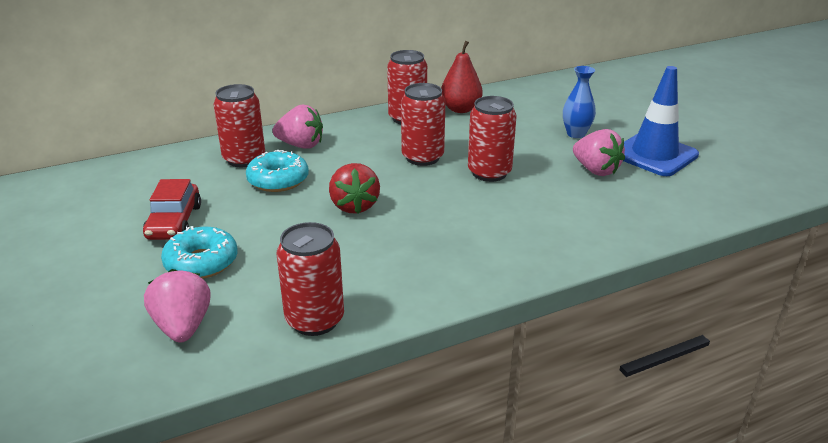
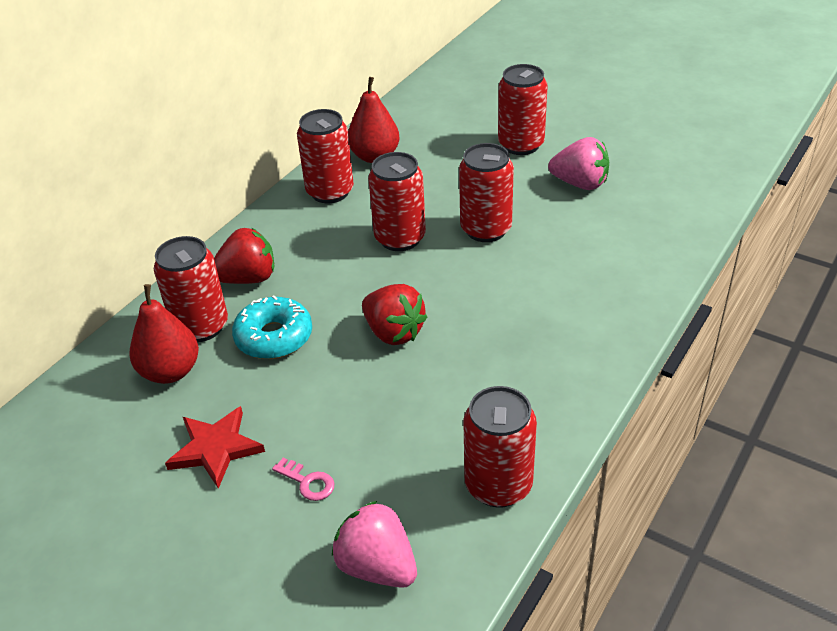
camera: 30 degrees left, 10 degrees up
(174, 222) = (215, 448): red car -> red star
(199, 174) = (170, 371): none -> red pear
(201, 262) = (307, 482): turquoise donut -> pink key
(301, 145) = (248, 278): pink strawberry -> red strawberry
(576, 134) = (521, 145): blue vase -> red can
(654, 155) = (613, 142): blue traffic cone -> none

